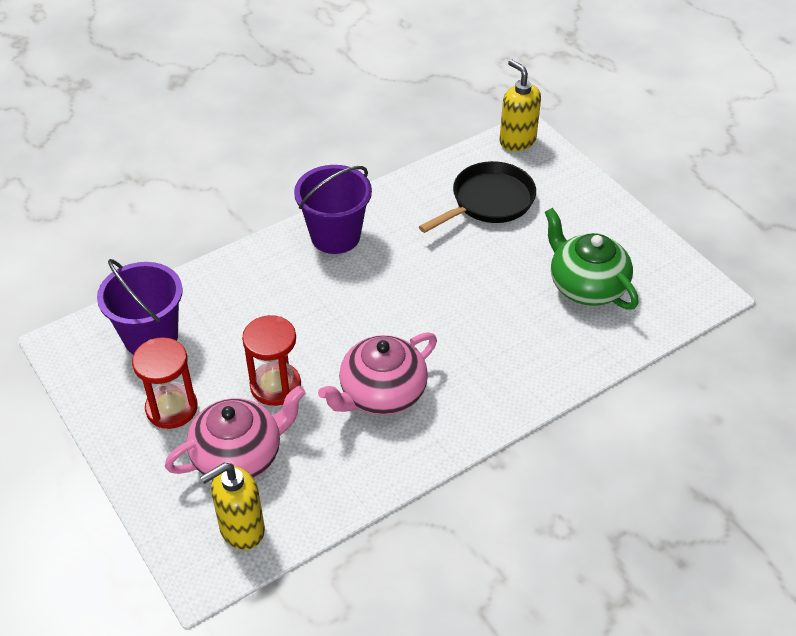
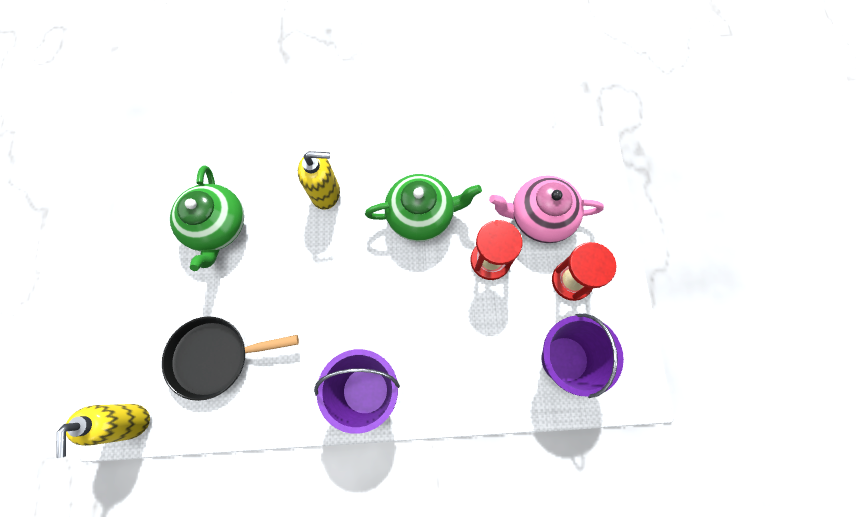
camera: 150 degrees left, 25 degrees up
(241, 529) = (560, 165): yellow soap dispenser -> yellow soap dispenser (326, 193)
(381, 393) = (421, 215): pink teapot -> green teapot

